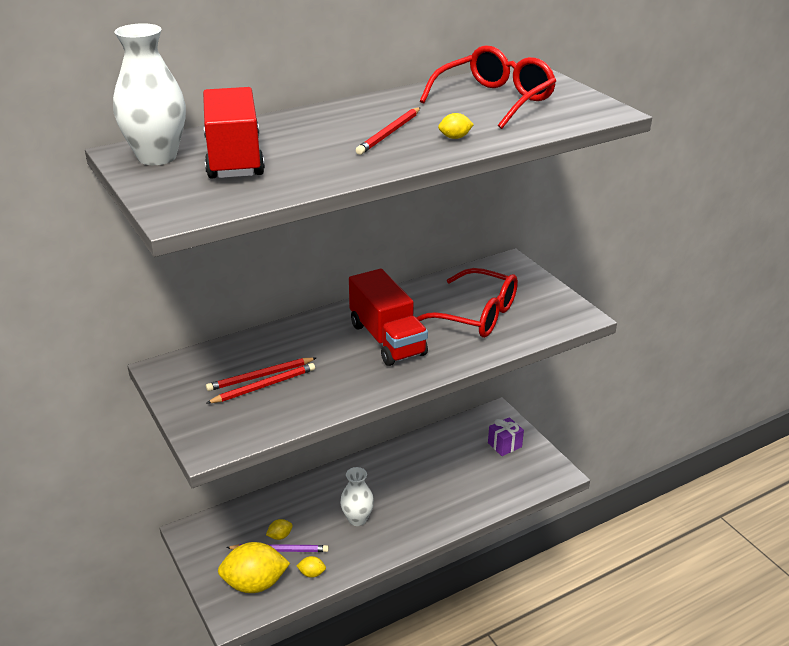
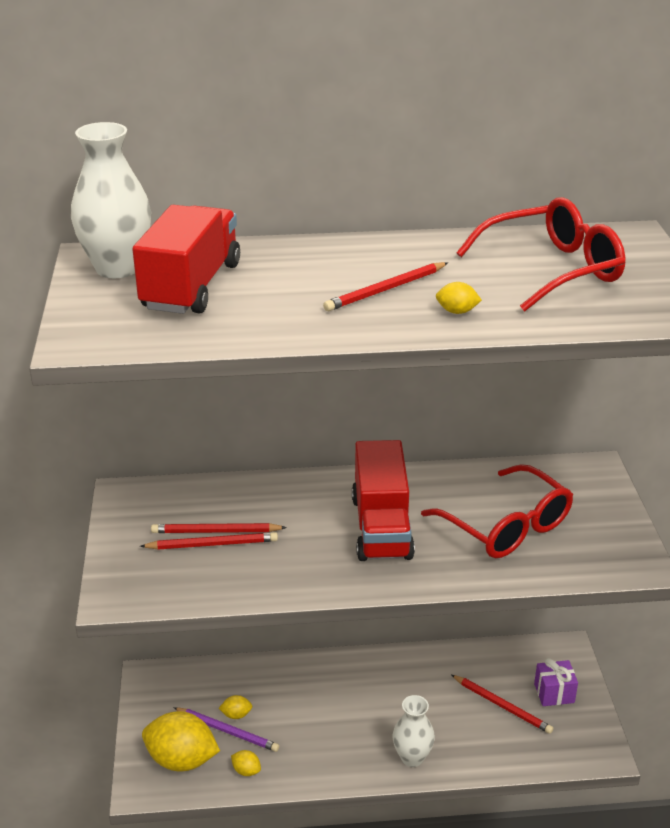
camera: 25 degrees right, 0 degrees up
(357, 519) = (329, 725): white vase -> white vase (412, 757)
(474, 465) = (502, 705): none -> red pencil

